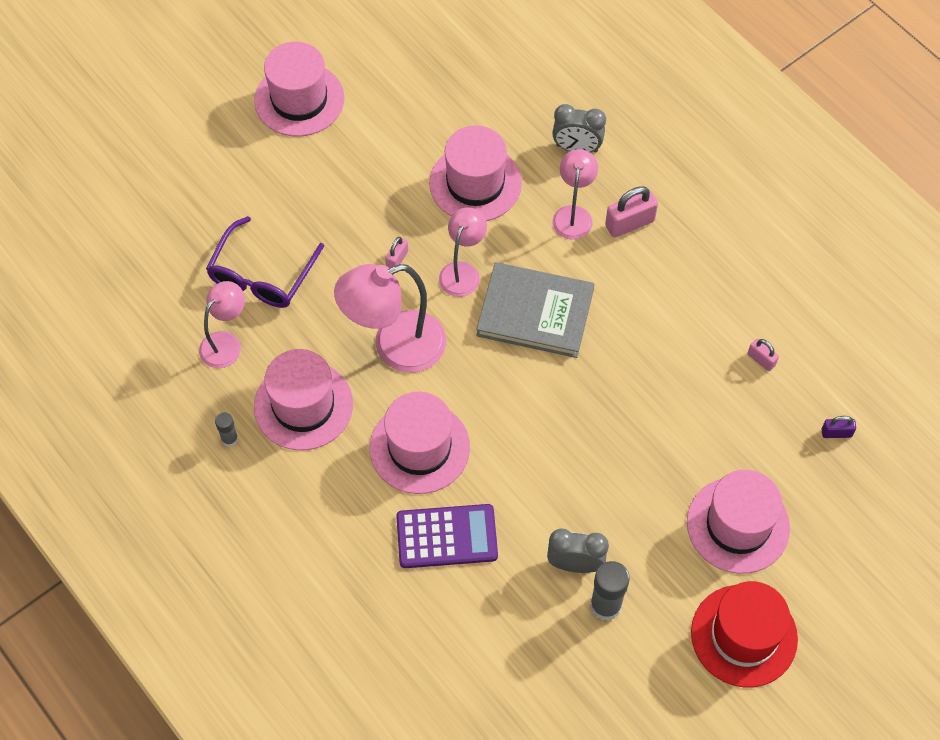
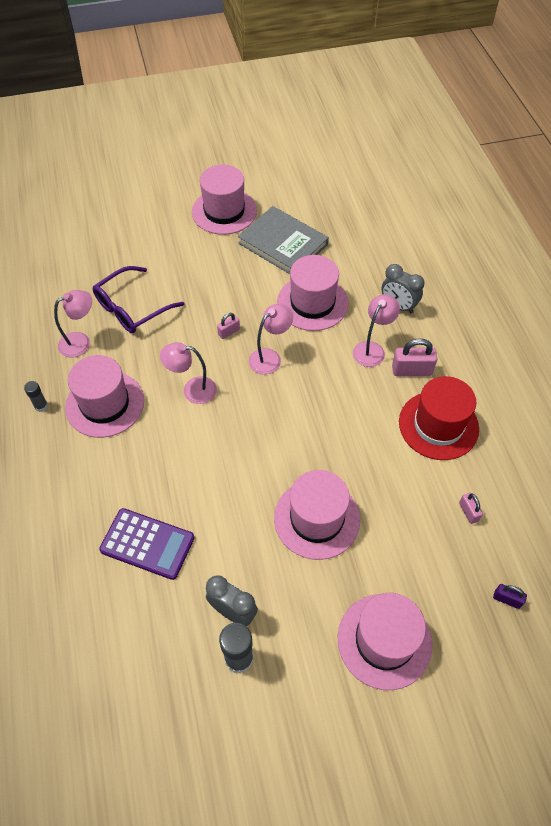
camera: 25 degrees right, 5 degrees down
(395, 347) = (192, 390): pink lamp -> pink lamp, size x0.59
(419, 448) = (167, 468): pink hat -> pink hat (317, 519)
(535, 312) = (307, 406): grey book -> grey book (283, 244)
(744, 635) = (342, 743): red hat -> red hat (438, 425)

